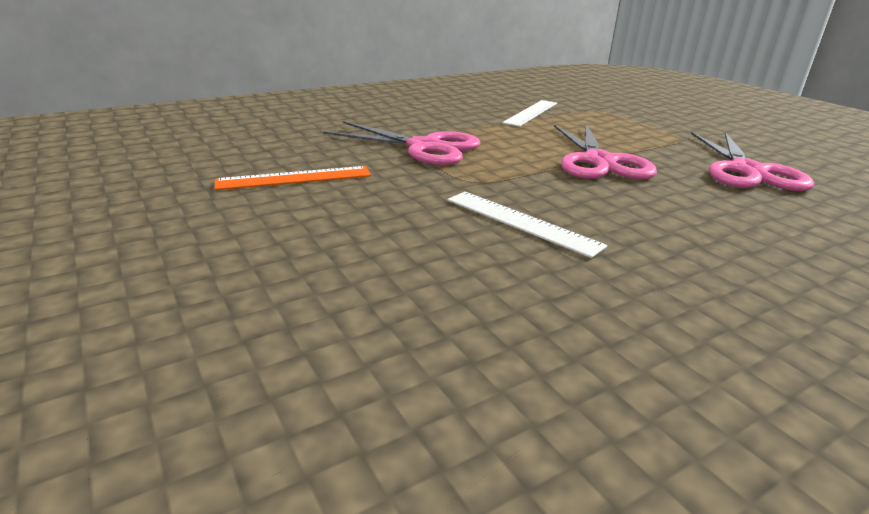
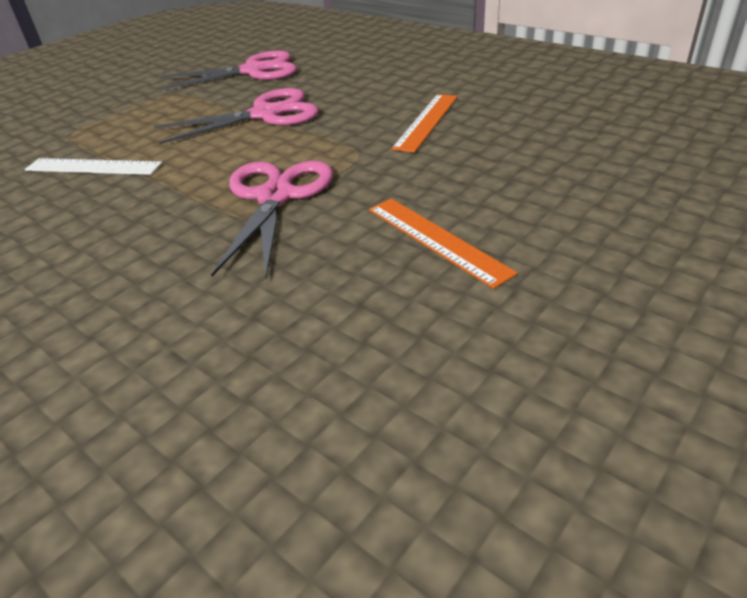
camera: 105 degrees left, 10 degrees up
(521, 222) = (427, 121): white ruler -> orange ruler

